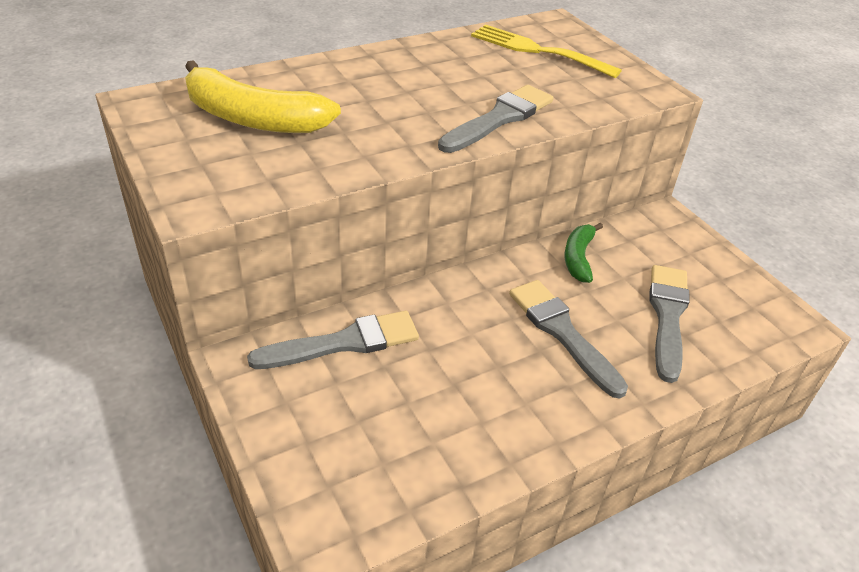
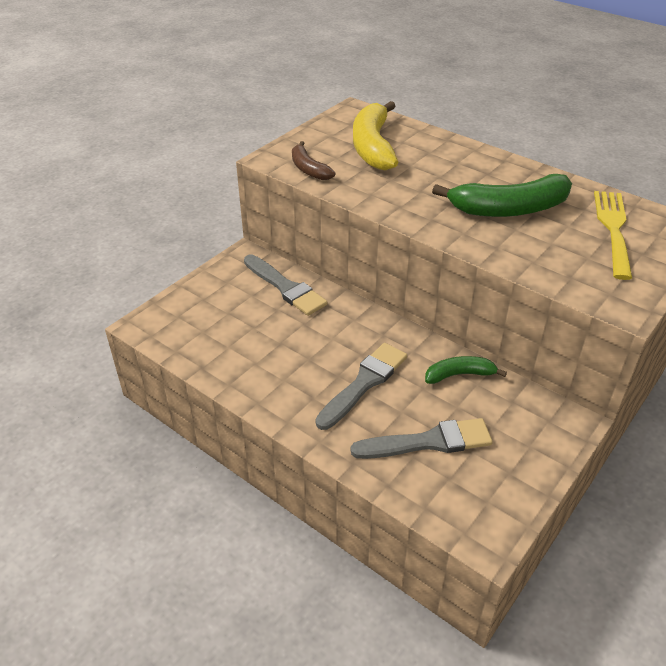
camera: 70 degrees right, 0 degrees up
(257, 182) = (308, 169): none -> brown banana
(466, 85) = (509, 209): none -> green banana
(499, 118) = (476, 234): grey brush -> none

